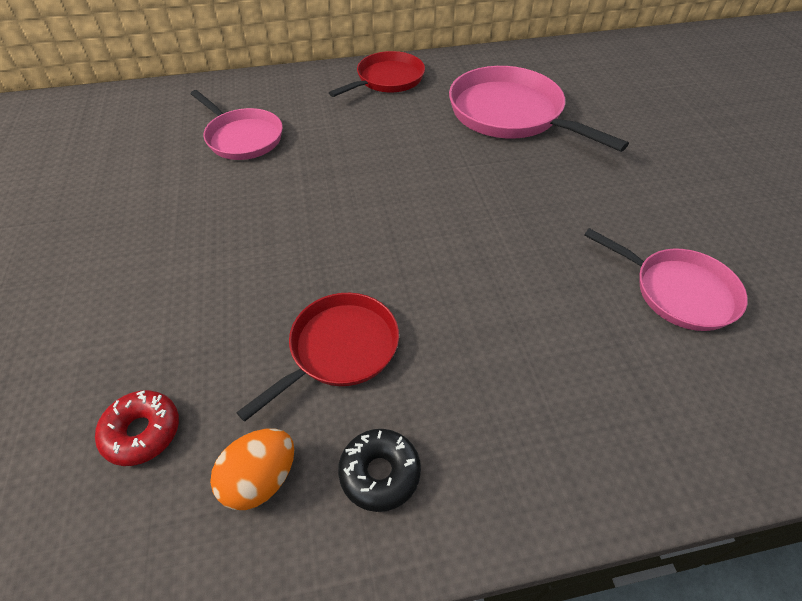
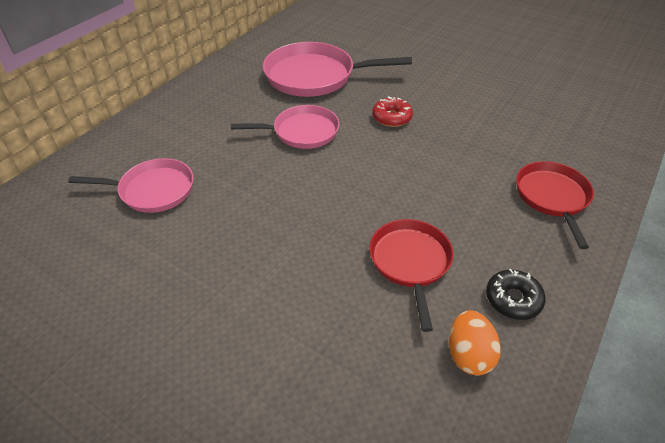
camera: 45 degrees left, 5 degrees down
(142, 432) = (373, 397): red donut -> red donut (391, 117)
(387, 79) = (204, 94): red pan -> red pan (552, 197)
(678, 292) = (511, 121): pink pan -> pink pan (302, 132)

